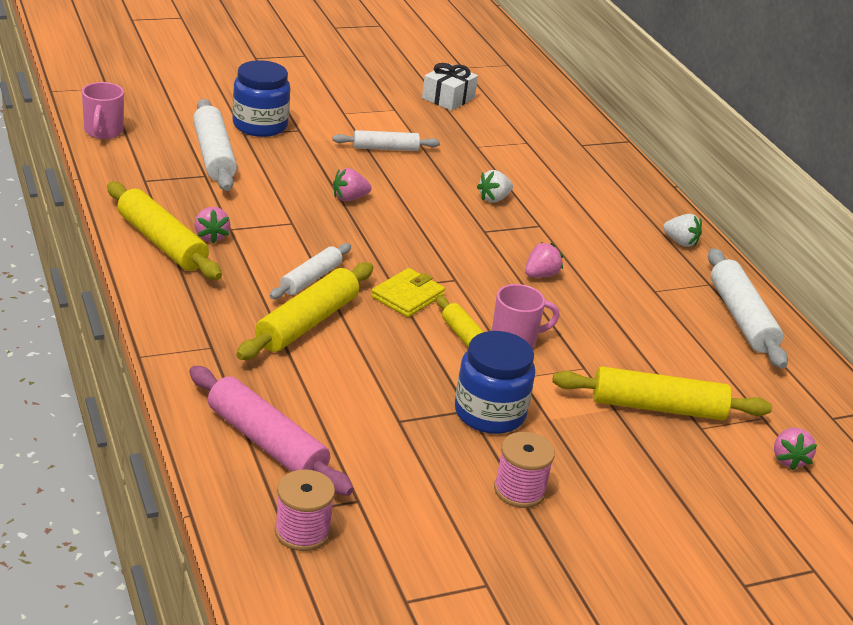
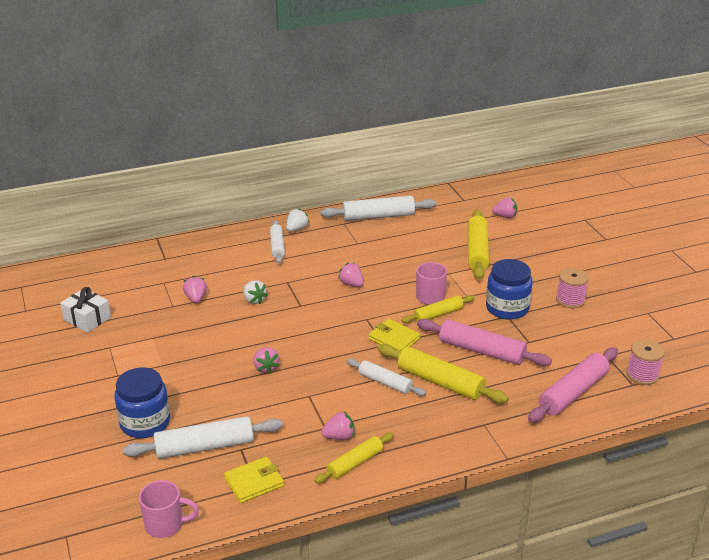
camera: 85 degrees left, 0 degrees up
(149, 179) = (254, 482): none -> yellow wallet
(162, 242) = (355, 463): yellow rolling pin -> yellow rolling pin, size x0.63
(376, 370) = (481, 351): none -> pink rolling pin
(385, 148) = (181, 351): white rolling pin -> white rolling pin (277, 246)
(494, 161) = (196, 298): none -> pink strawberry

